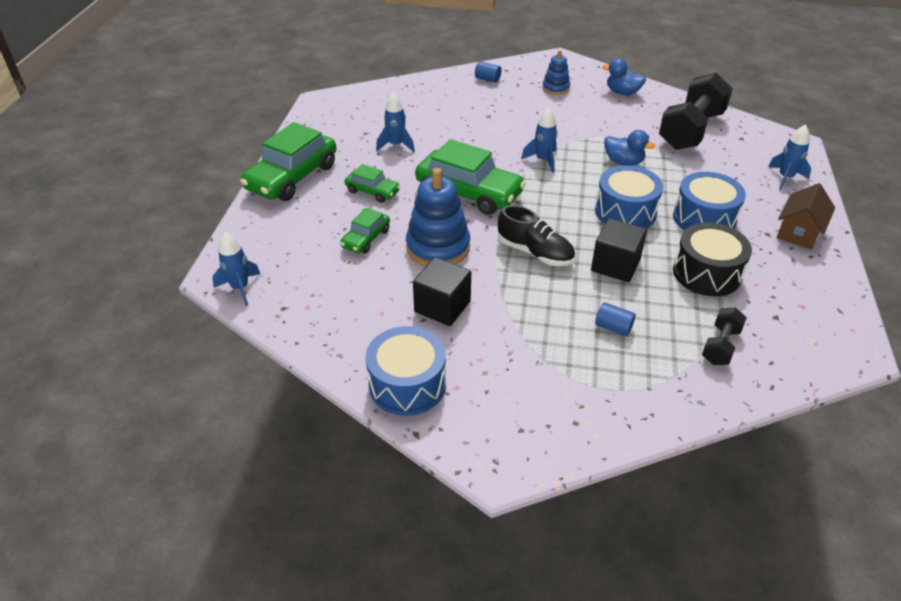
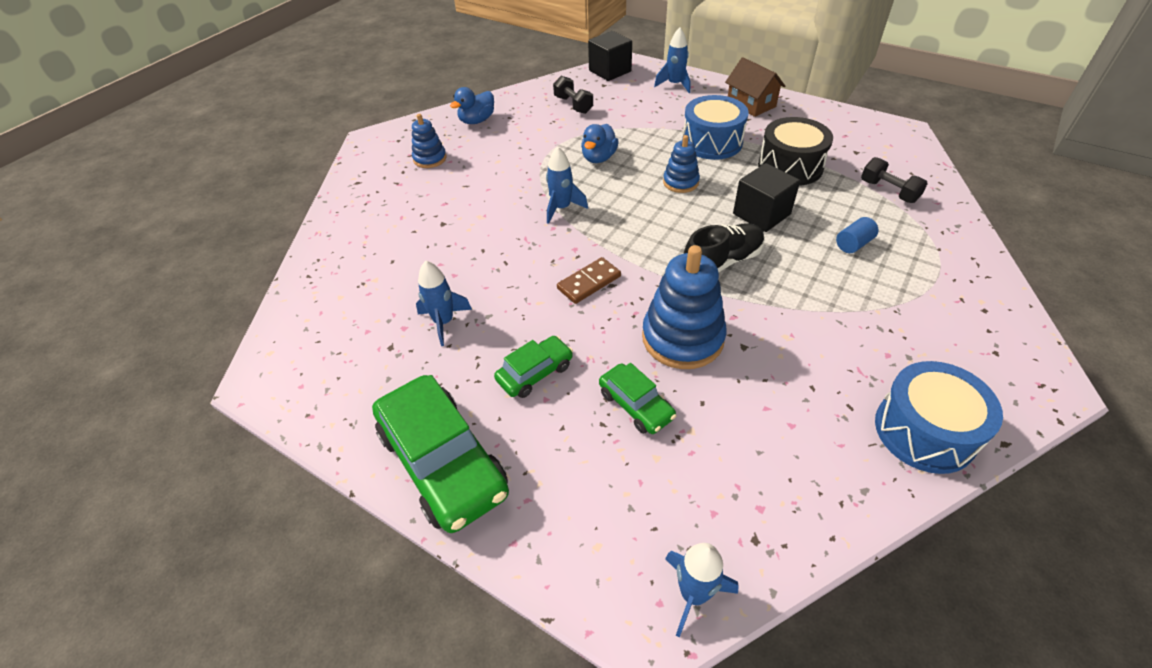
camera: 65 degrees left, 5 degrees up
(442, 306) = (793, 363): black cube -> black cube (610, 71)
(469, 193) = (589, 282): green car -> brown domino
(487, 79) = (363, 202): blue cylinder -> none
(623, 162) = (599, 158): blue duck -> blue duck turned 150 degrees clockwise
(625, 212) = (680, 182): blue drum -> blue stacking toy
(691, 130) = (573, 105): black dumbbell -> black dumbbell, size x0.49

